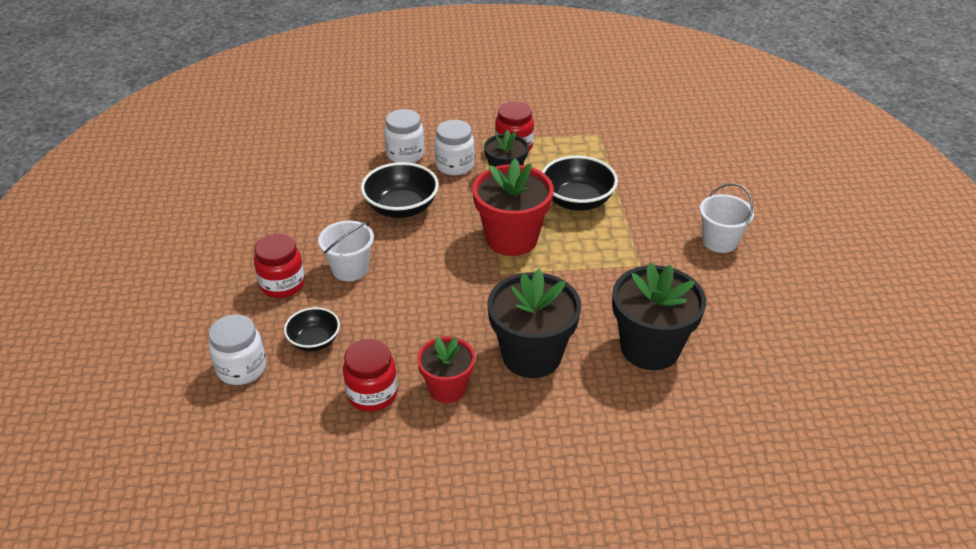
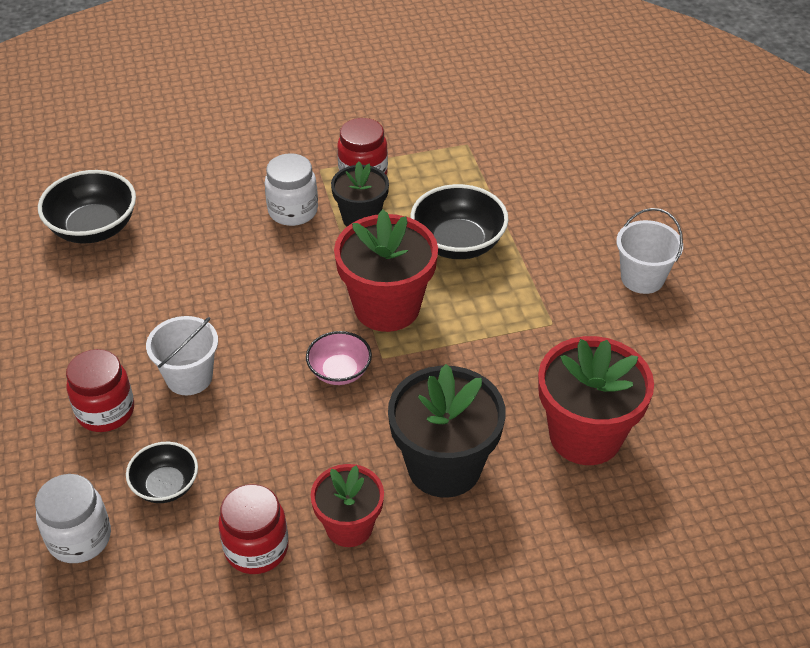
camera: 10 degrees left, 5 degrees up
(401, 208) = (237, 281): black bowl -> black bowl (93, 228)
(405, 154) = (225, 202): white jar -> none
(465, 279) = (339, 371): none -> pink bowl
(650, 348) = (585, 436): black flower pot -> red flower pot

